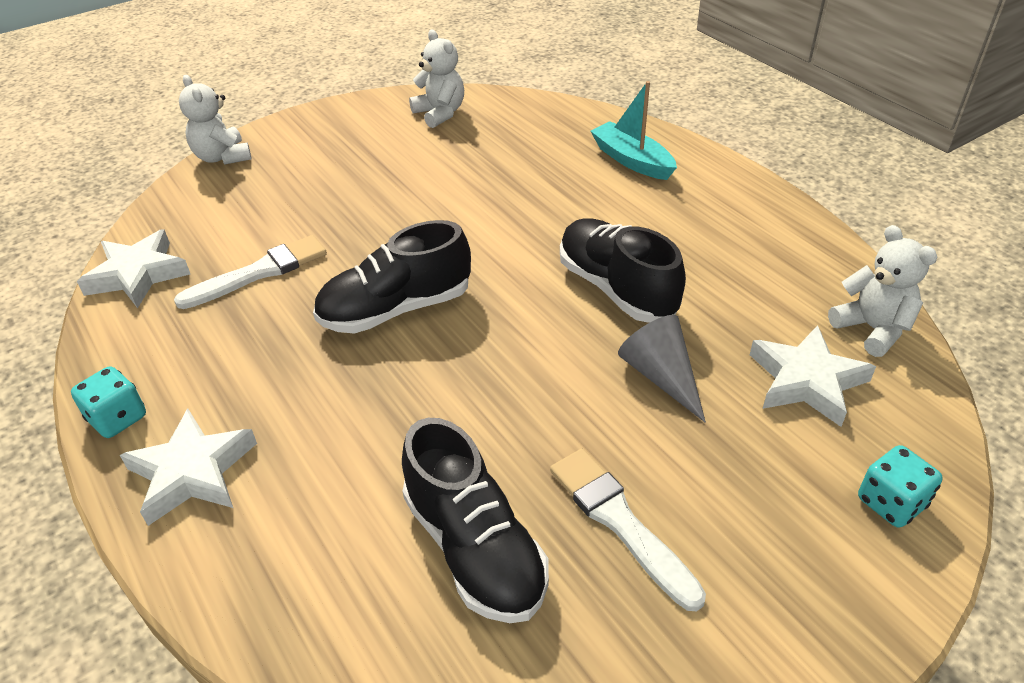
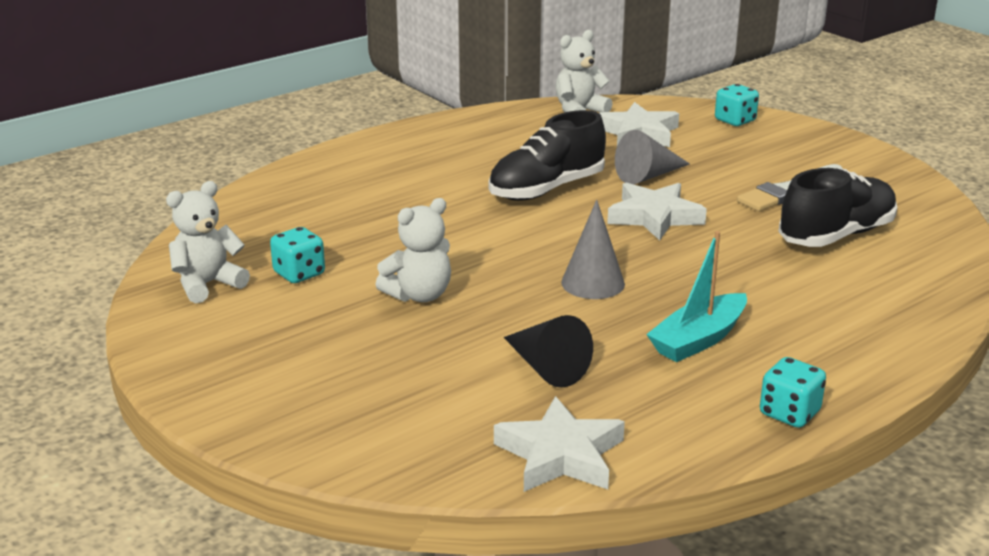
camera: 95 degrees left, 15 degrees down
(192, 472) = (831, 358): white star -> white star (654, 217)
(222, 157) = (281, 440): white teddy bear -> white teddy bear (419, 295)
(259, 272) = (546, 367): white brush -> black cone
(396, 309) = (593, 283): black shoe -> grey cone
(449, 149) = (299, 274): none -> turquoise dice
(632, 160) = (342, 180): turquoise boat -> turquoise boat (698, 340)

